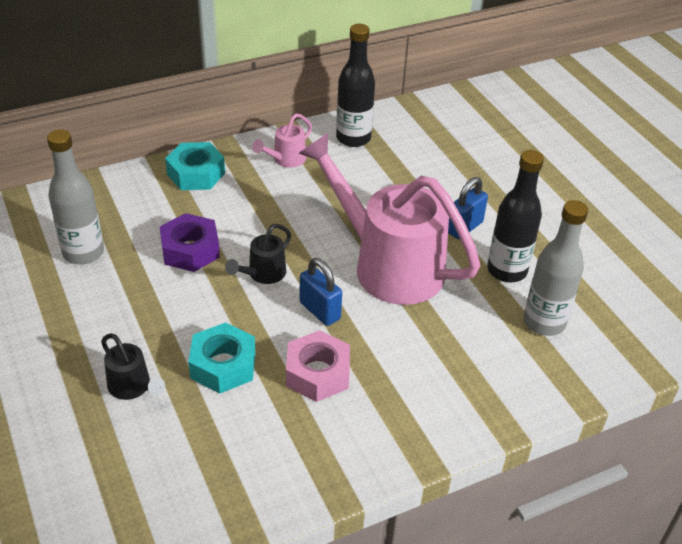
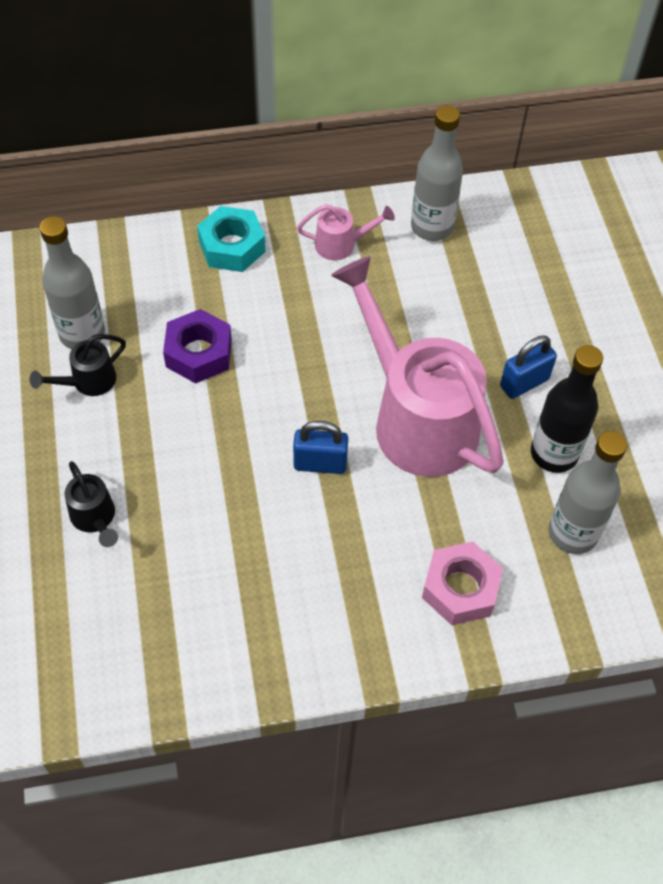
camera: 15 degrees right, 15 degrees up
(223, 365) = (196, 512): turquoise nut -> none
(263, 274) = (270, 402): black watering can -> black watering can (88, 382)
(285, 159) = (341, 244): pink watering can -> pink watering can turned 150 degrees counterclockwise
(317, 373) = (294, 544): pink nut -> pink nut (460, 589)
(320, 311) = (320, 464): blue padlock -> blue padlock turned 60 degrees counterclockwise
(353, 138) = (432, 227): black bottle -> grey bottle

